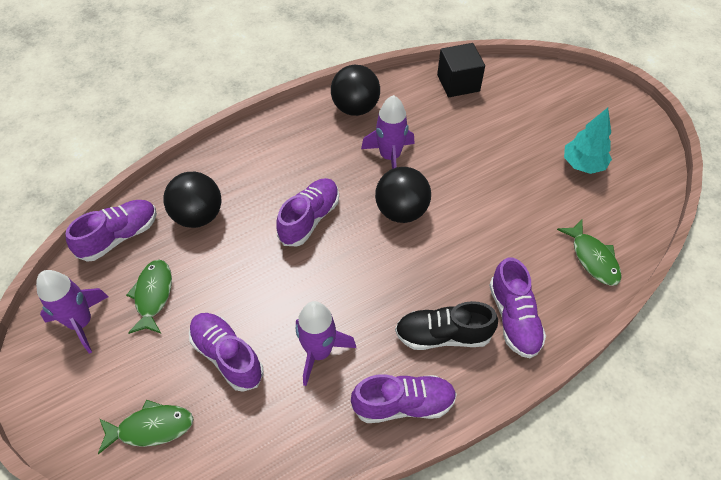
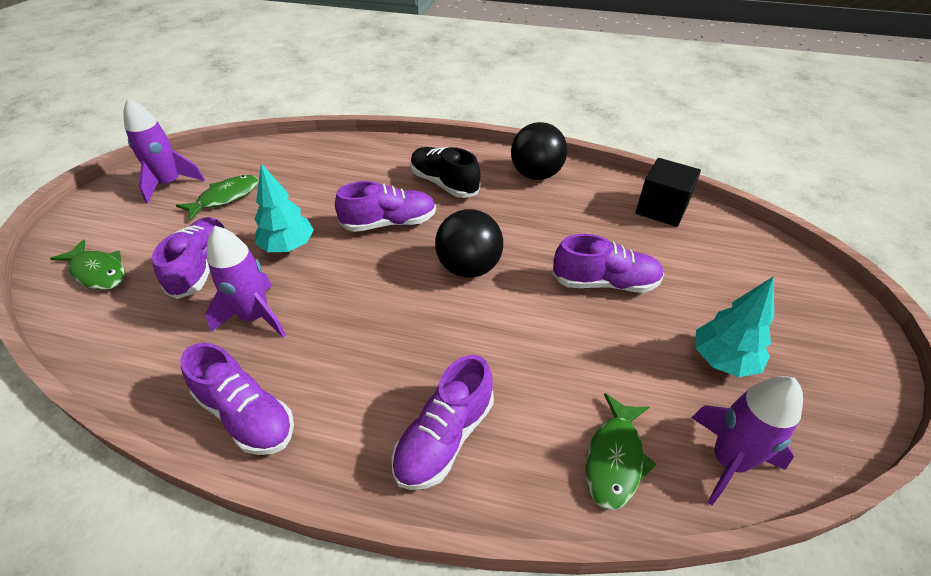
camera: 45 degrees right, 10 degrees down
(119, 236) = (262, 153): purple shoe -> purple shoe (605, 283)
(198, 216) = (322, 172): black ball -> none
(265, 291) = (288, 247): none -> turquoise tree
(390, 157) = (516, 224): purple rocket -> purple rocket (728, 461)
(443, 335) = (360, 391): black shoe -> black shoe (444, 183)

